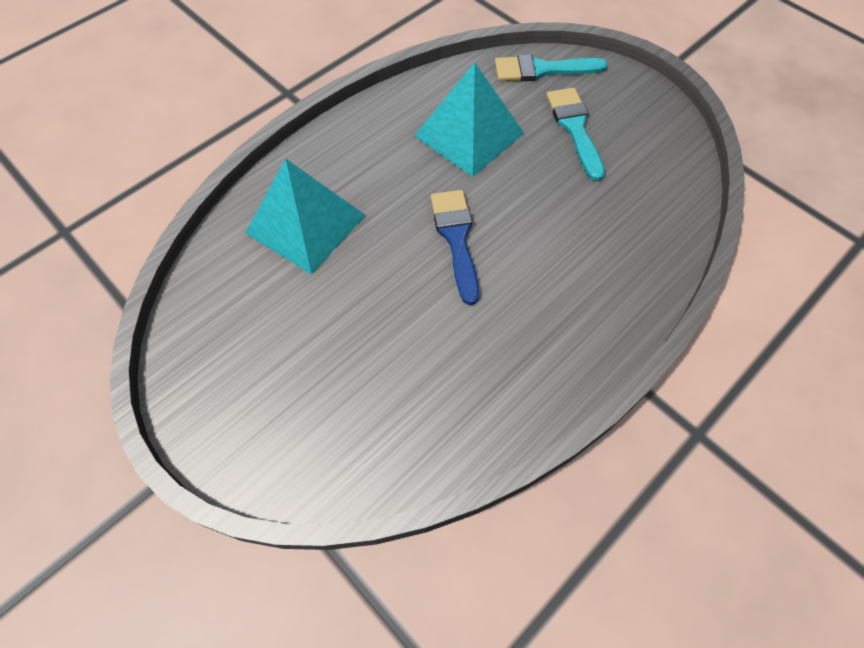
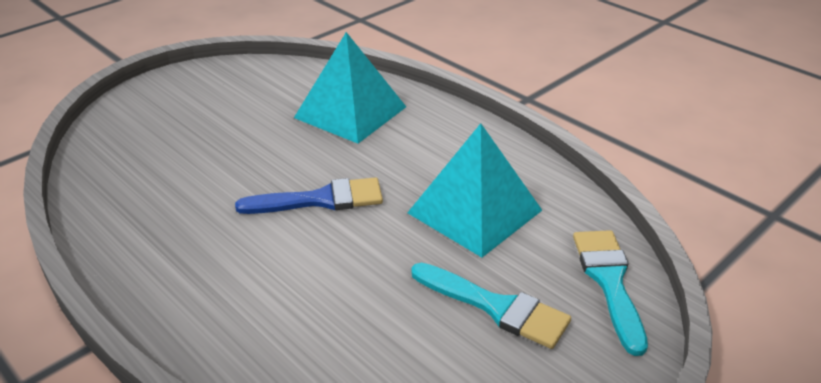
camera: 90 degrees right, 25 degrees down
(574, 128) = (496, 307): turquoise brush -> turquoise brush turned 45 degrees clockwise

